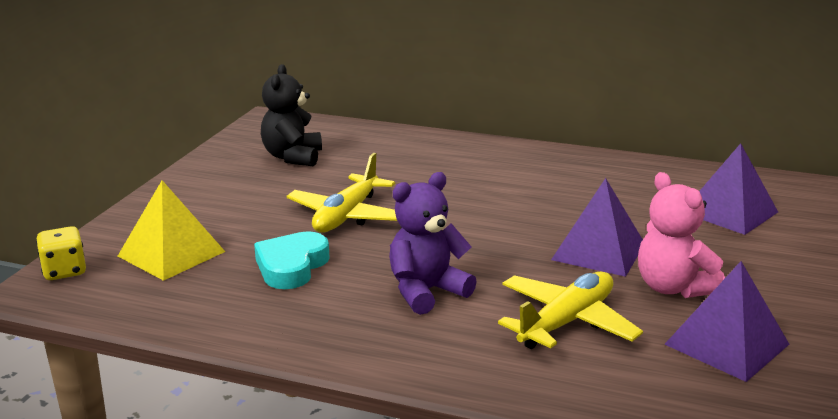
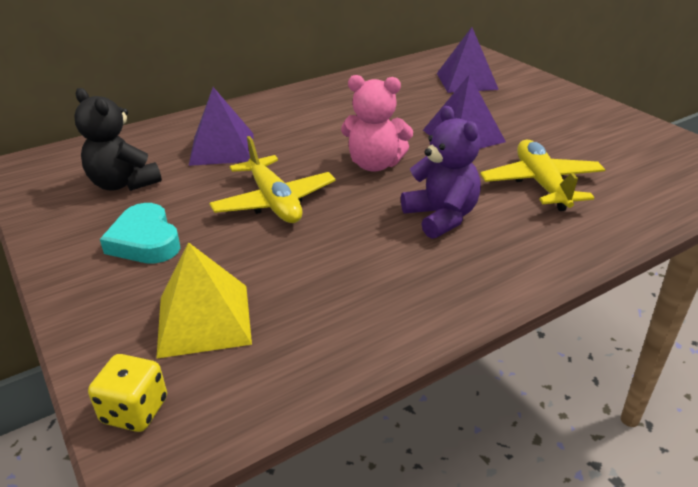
camera: 50 degrees left, 10 degrees up
(291, 266) = (323, 261): turquoise heart -> turquoise heart (145, 241)
(426, 291) = (441, 217): purple teddy bear -> purple teddy bear turned 150 degrees clockwise
(673, 288) = (536, 135): pink teddy bear -> pink teddy bear (375, 164)
(727, 344) = (616, 149): purple pyramid -> purple pyramid (222, 148)

